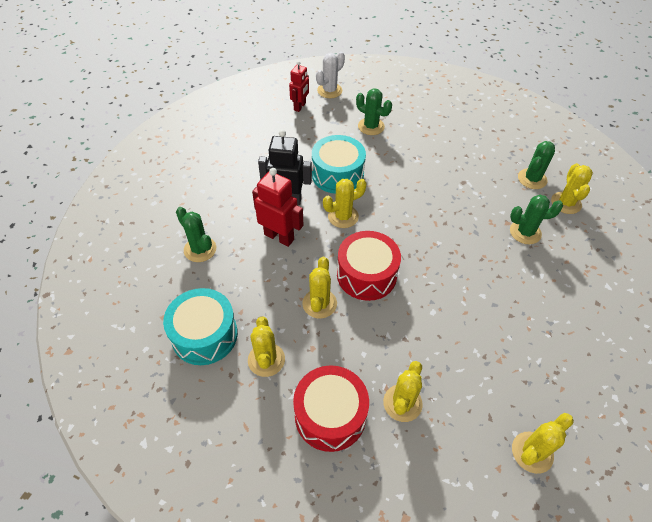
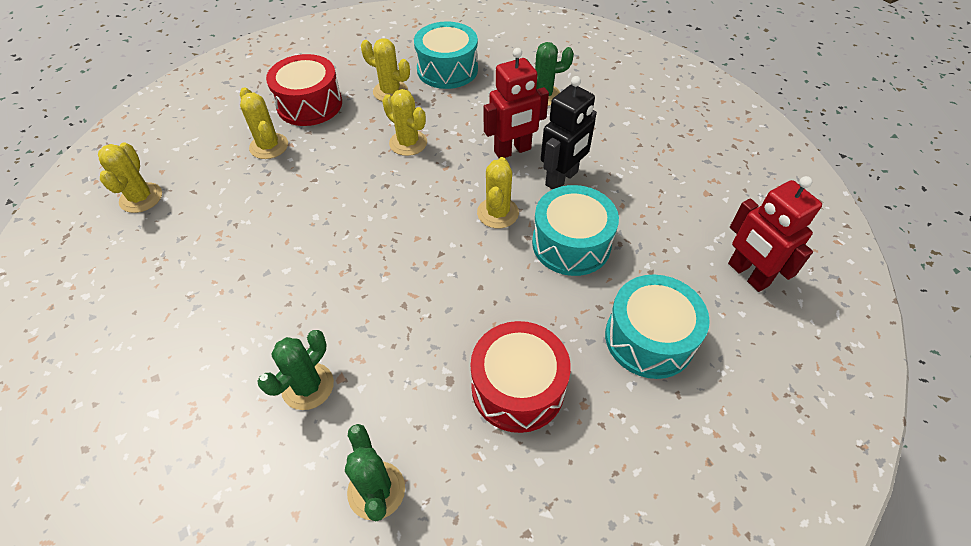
camera: 125 degrees right, 0 degrees up
(300, 106) = (747, 275): red robot -> red robot, size x1.50
(329, 90) = (776, 335): white cactus -> none
(366, 275) = (405, 191): red drum -> red drum (518, 387)
(371, 126) = (649, 338): green cactus -> turquoise drum
(566, 203) = (294, 497): yellow cactus -> none

